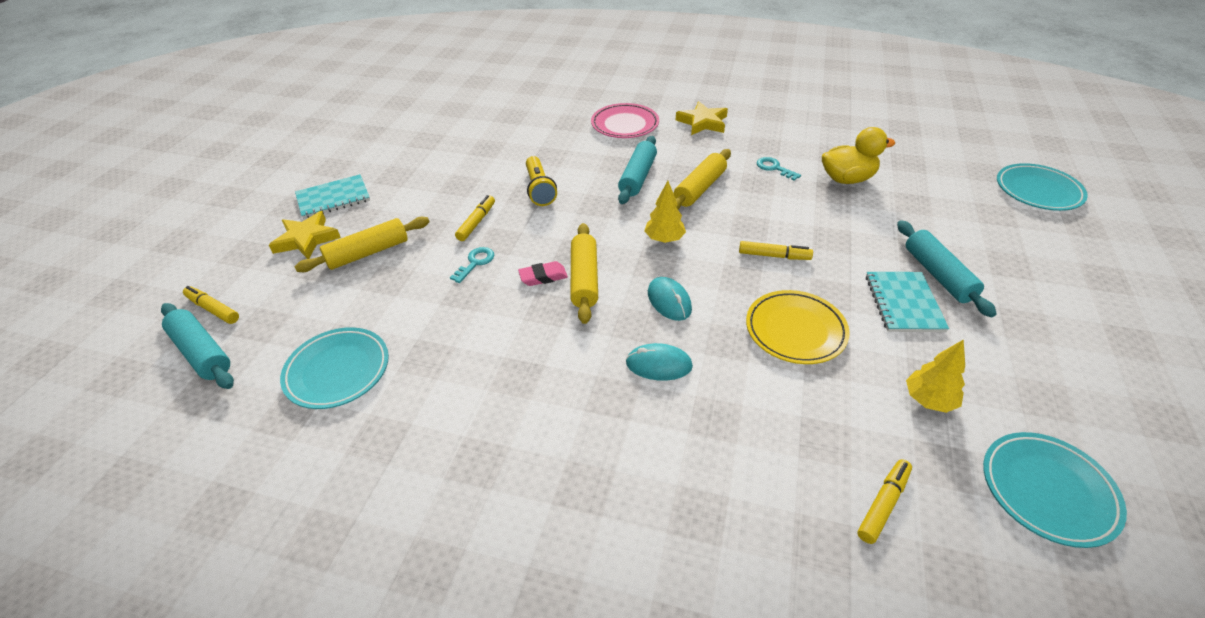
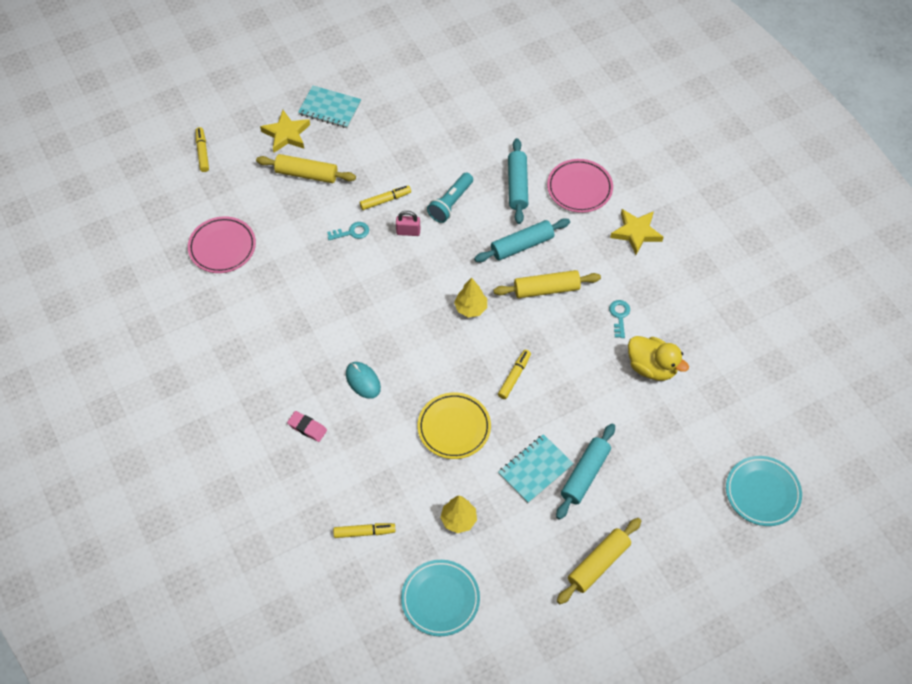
camera: 45 degrees right, 15 degrees up
(202, 352) = (177, 180): turquoise rolling pin -> turquoise rolling pin (517, 186)
(337, 371) = (222, 247): turquoise plate -> pink plate
(530, 228) = (408, 232): none -> pink padlock
(539, 189) = (450, 203): yellow flashlight -> turquoise flashlight
(543, 277) = (374, 275): pink eraser -> pink eraser (307, 428)
(584, 279) = (393, 296): yellow rolling pin -> yellow rolling pin (598, 564)
(669, 301) = (417, 351): turquoise mouse -> none
(774, 256) = (514, 376): yellow marker -> yellow marker turned 120 degrees counterclockwise

